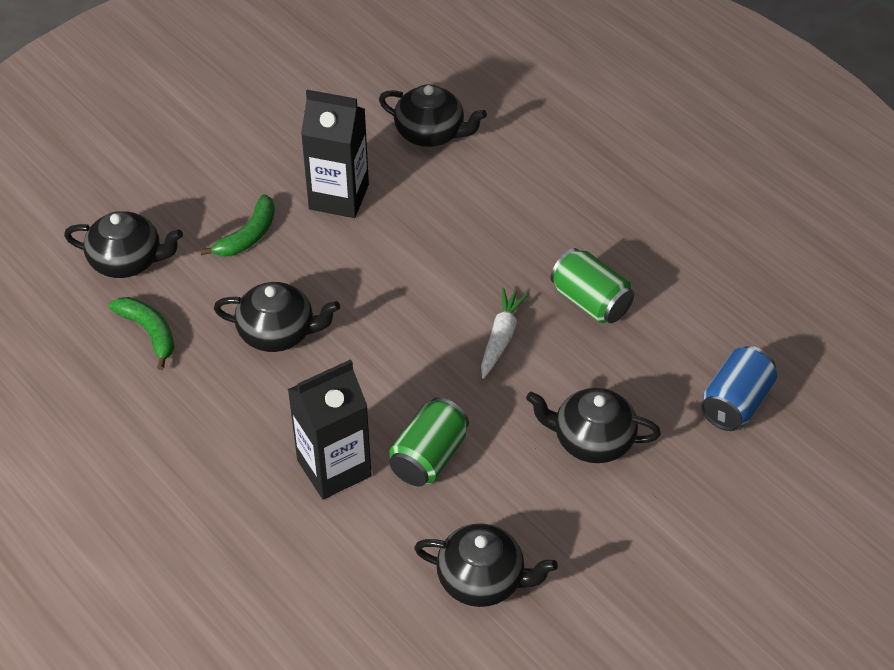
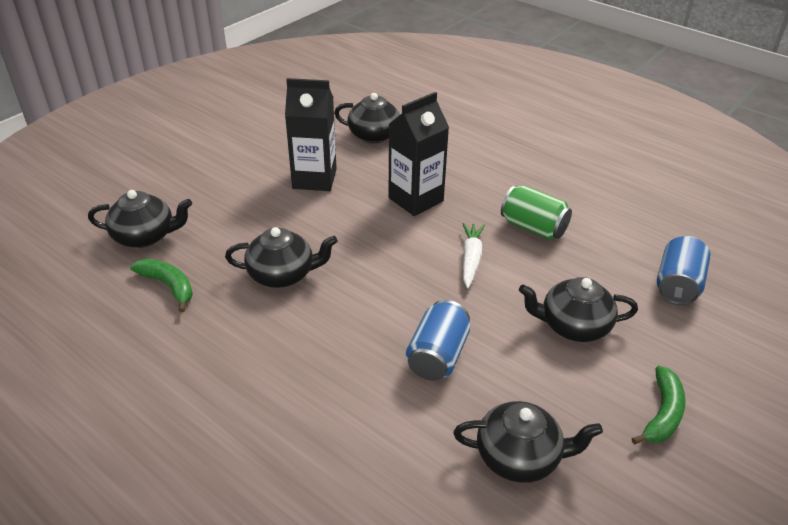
camera: 10 degrees left, 10 degrees down
(248, 236) = (246, 210): green banana -> green banana (662, 413)
(334, 468) = (354, 375): black carton -> black carton (416, 199)
(429, 457) = (437, 356): green can -> blue can

